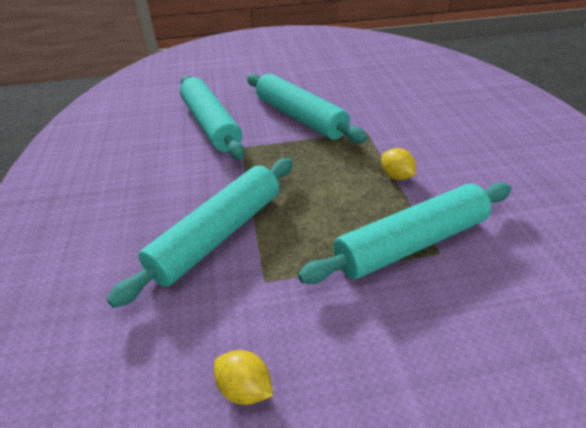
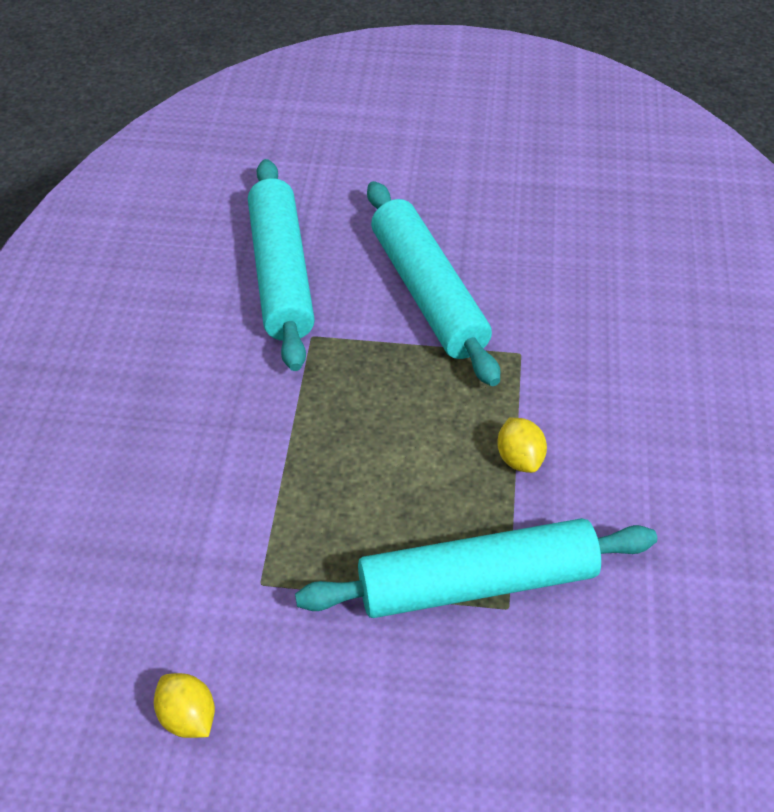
camera: 15 degrees right, 10 degrees up
(218, 235) = (225, 494): turquoise rolling pin -> none

